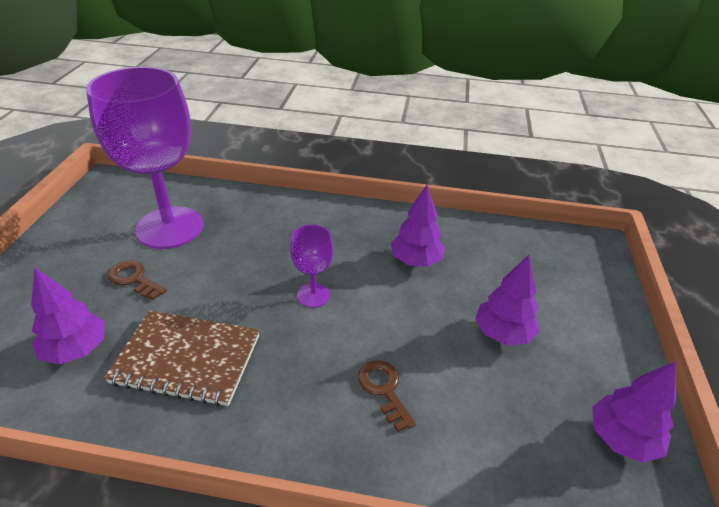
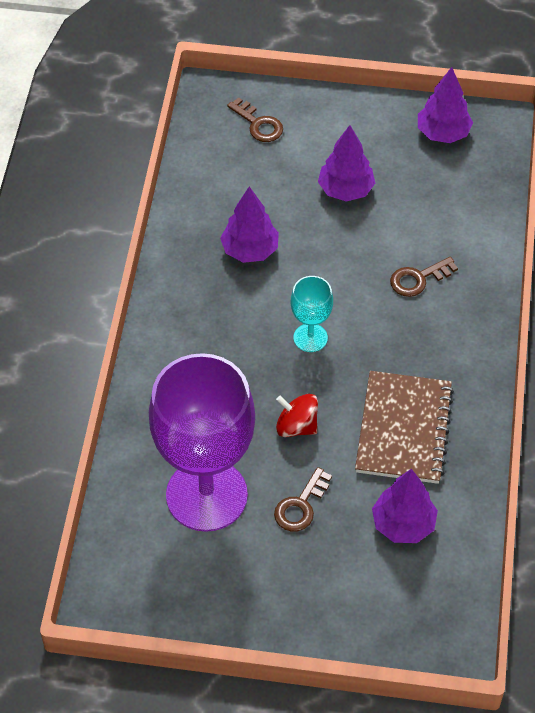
camera: 90 degrees left, 15 degrees up
(217, 281) = (296, 426): none -> red spinning top
(313, 295) = (310, 338): purple goblet -> turquoise goblet
(571, 273) = (258, 124): none -> brown key

